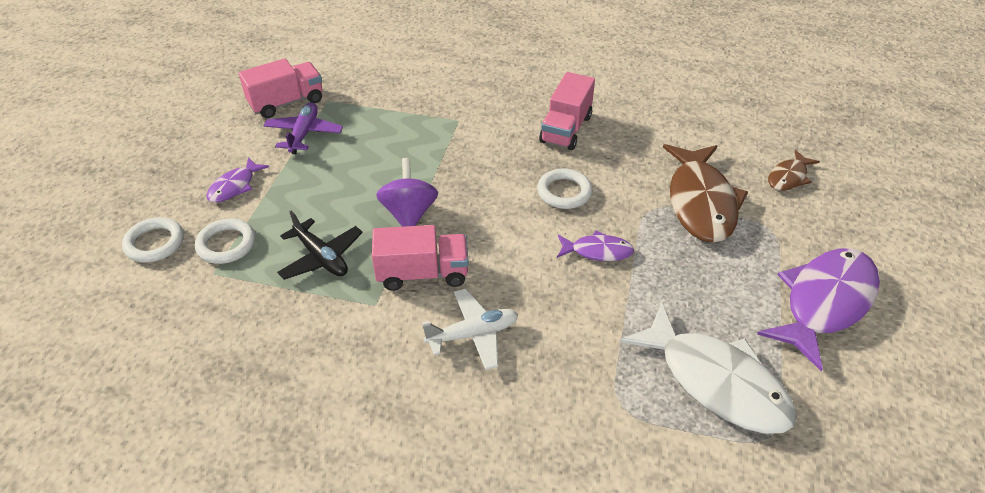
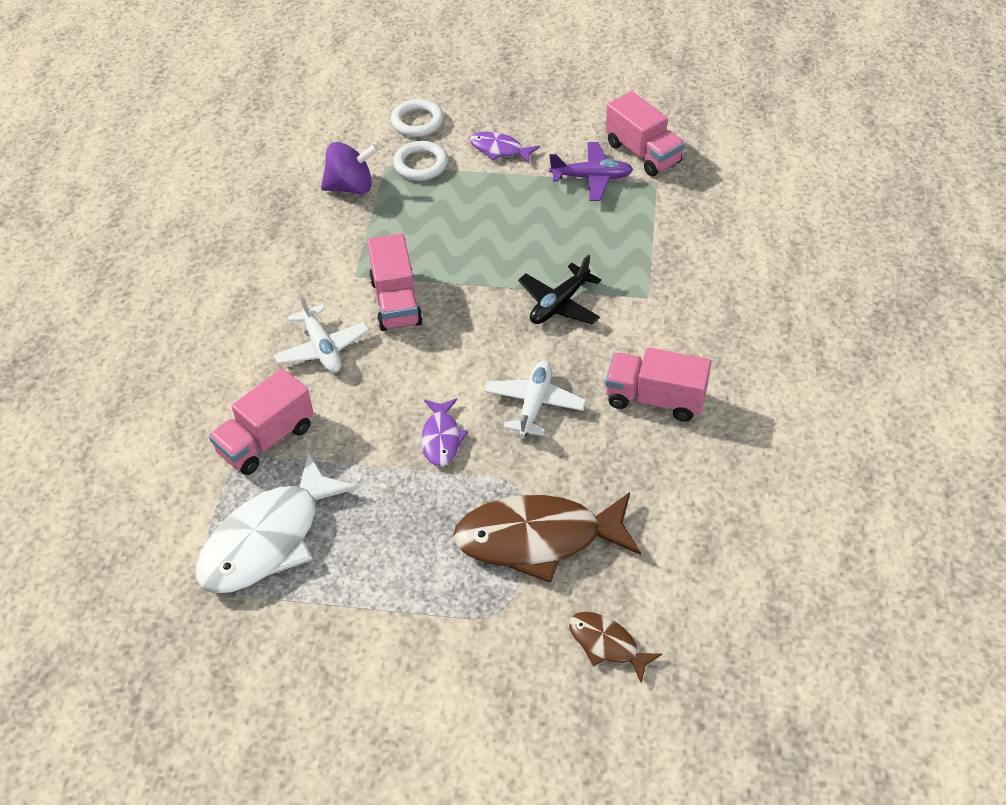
camera: 85 degrees right, 5 degrees up
(321, 257) = (410, 228): black plane -> black plane (559, 304)
(409, 214) = (479, 279): purple spinning top -> purple spinning top (351, 187)
(564, 192) = (534, 404): white ring -> white plane
(592, 384) = (266, 440): none -> pink truck
(824, 303) = (380, 655): purple fish -> none

